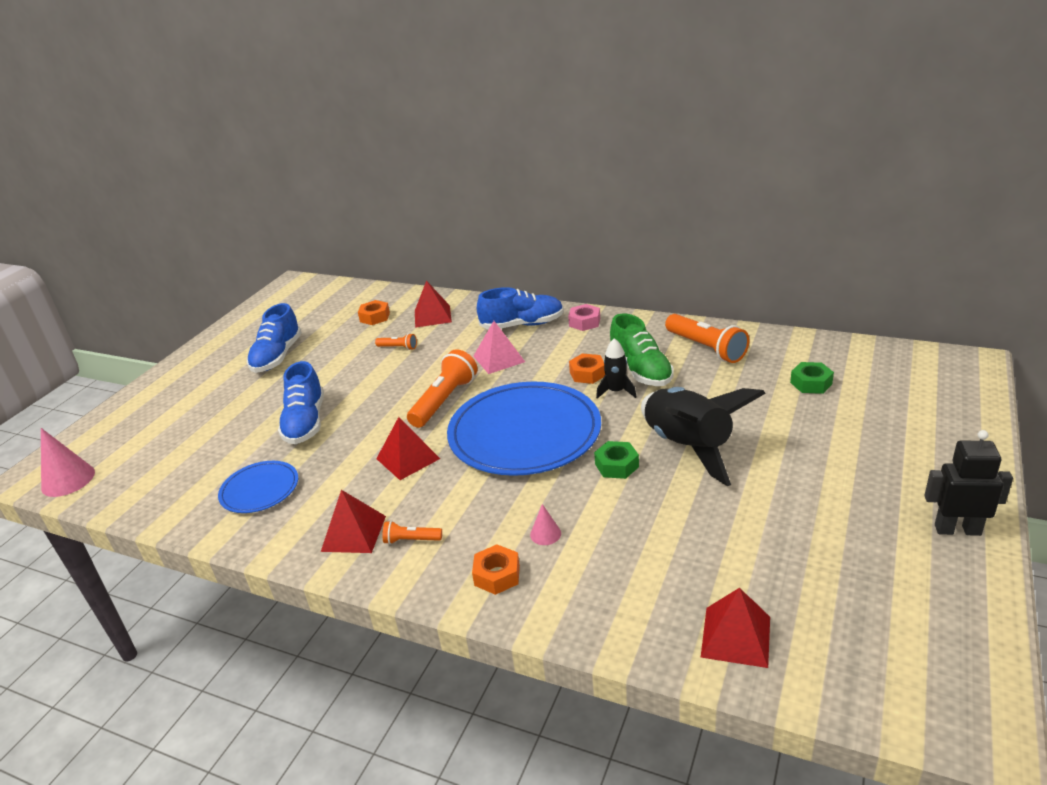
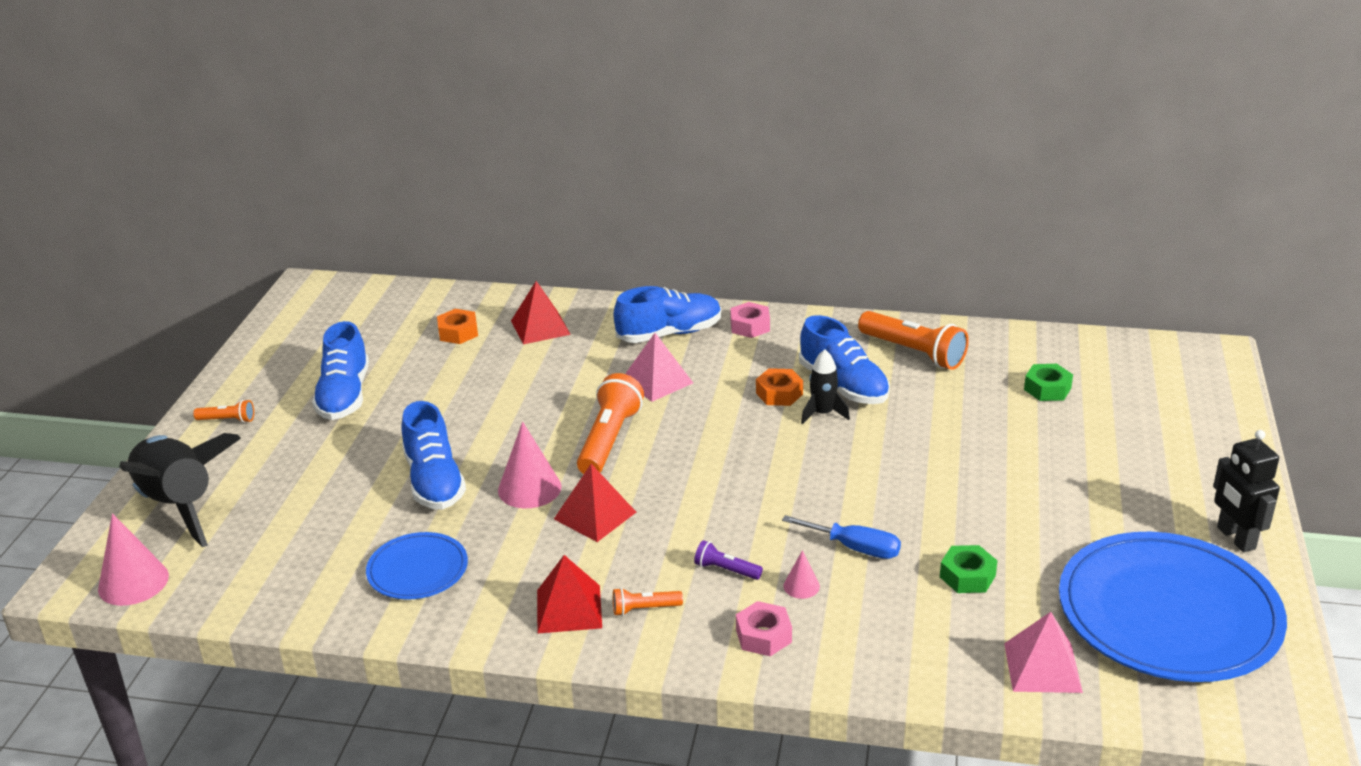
camera: 15 degrees left, 0 degrees up
(370, 433) = (529, 488): none -> pink cone
(398, 348) = (513, 373): orange flashlight -> orange flashlight (227, 420)
(489, 513) = (726, 570): none -> purple flashlight
(497, 575) = (763, 636): orange nut -> pink nut
(524, 433) = (729, 473): blue plate -> blue plate (1168, 613)
(602, 505) = (855, 548): none -> blue screwdriver
(616, 465) = (855, 502): green nut -> green nut (967, 576)
(640, 370) = (843, 385): green shoe -> blue shoe
(687, 447) = (930, 474): black rocket -> black rocket (179, 506)
(736, 636) = (1042, 667): red pyramid -> pink pyramid
(957, 529) = (1235, 538): black robot -> black robot turned 105 degrees counterclockwise

